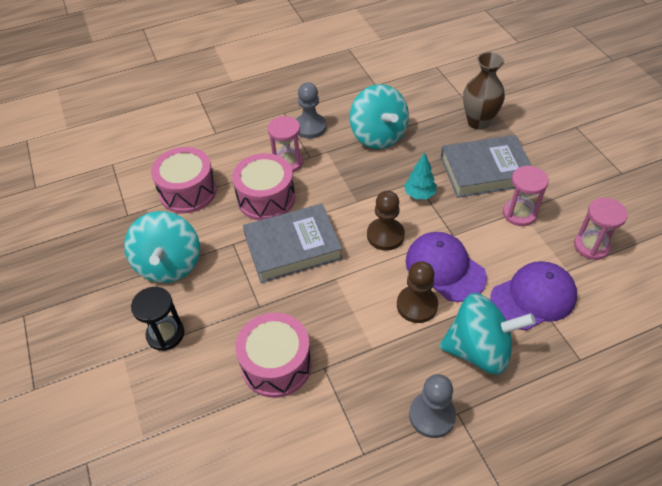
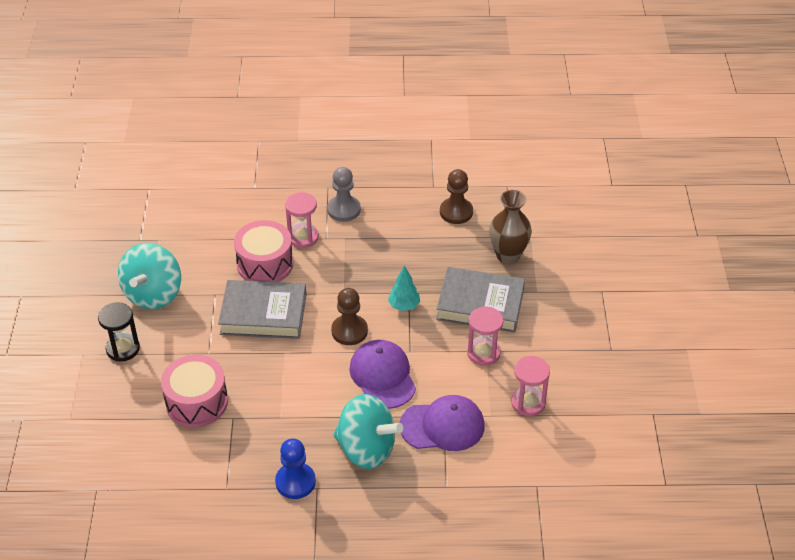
camera: 20 degrees right, 5 degrees down
(188, 191) = (201, 235): pink drum -> none
(378, 136) = (402, 239): turquoise spinning top -> none
(417, 305) = (338, 397): brown pawn -> brown pawn (456, 212)
(432, 415) = (295, 482): grey pawn -> blue pawn

